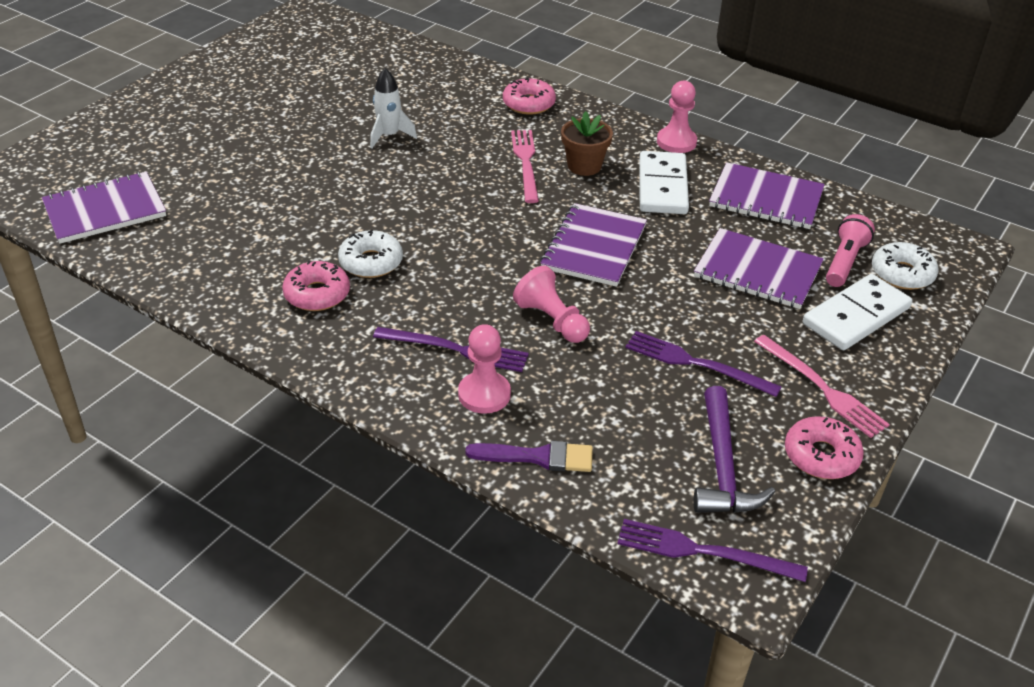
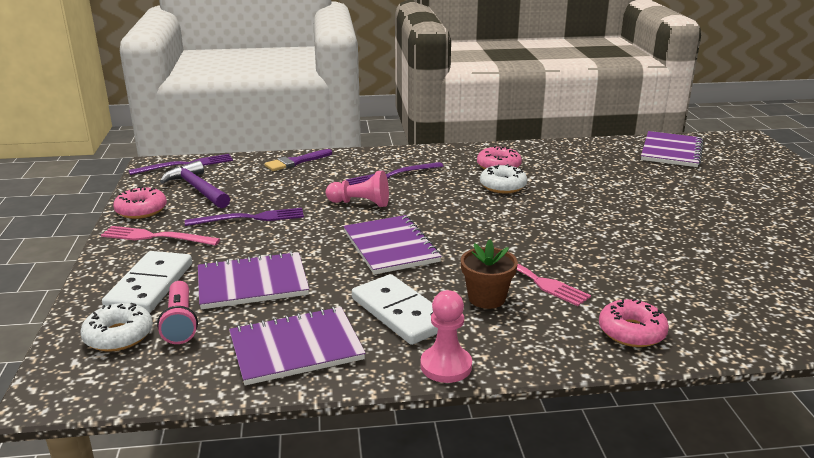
camera: 140 degrees right, 15 degrees down
(389, 136) = (655, 249): white rocket -> none
(484, 394) = (351, 168): pink pawn -> none

